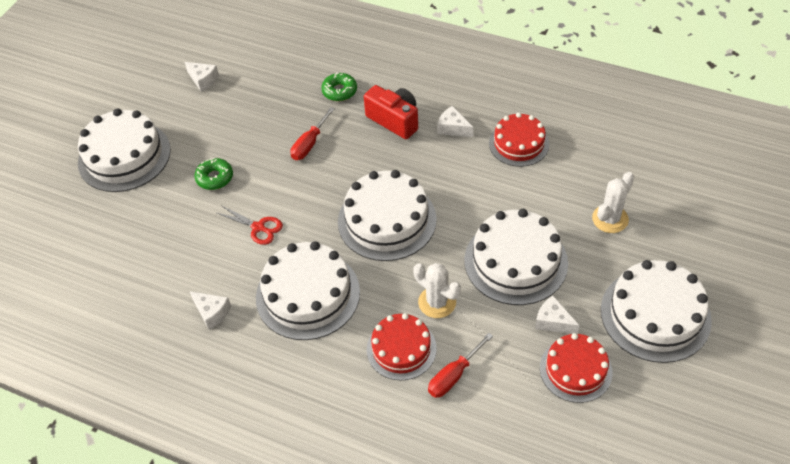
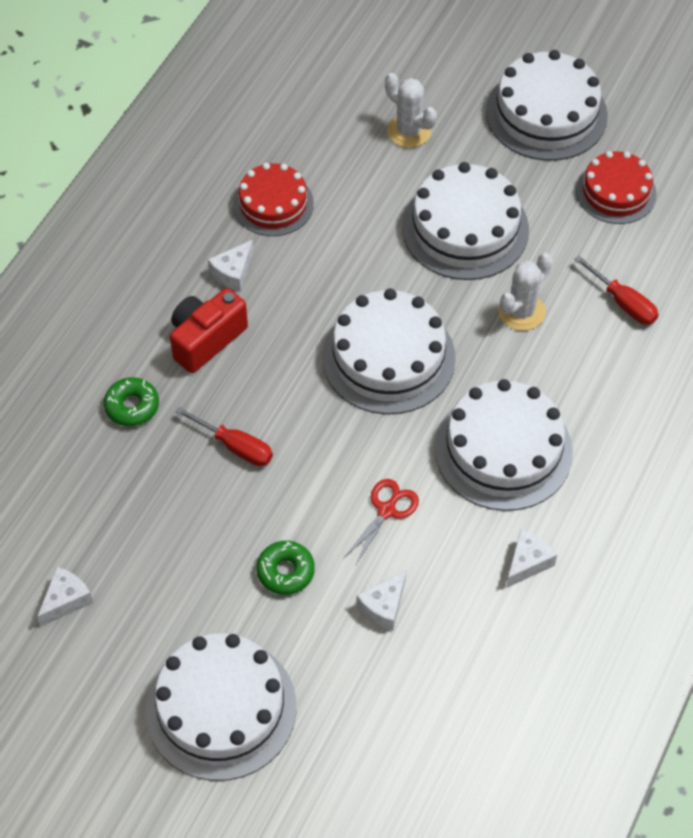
camera: 90 degrees left, 5 degrees up
(401, 349) = (586, 352): red cake -> none
(553, 321) = (552, 204): white cheese -> white cheese (383, 607)

